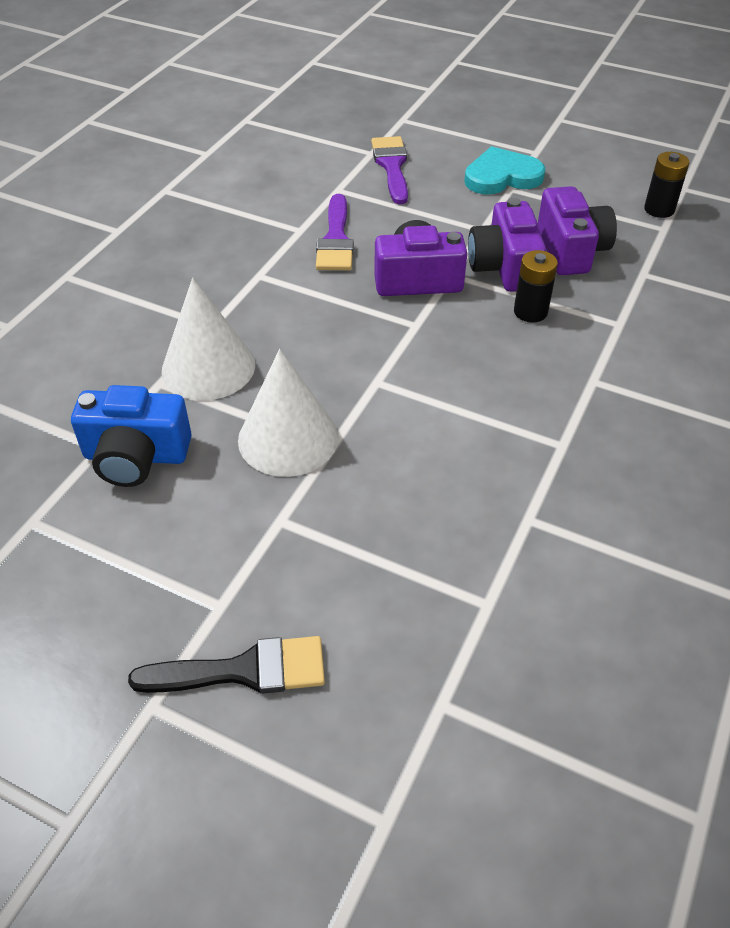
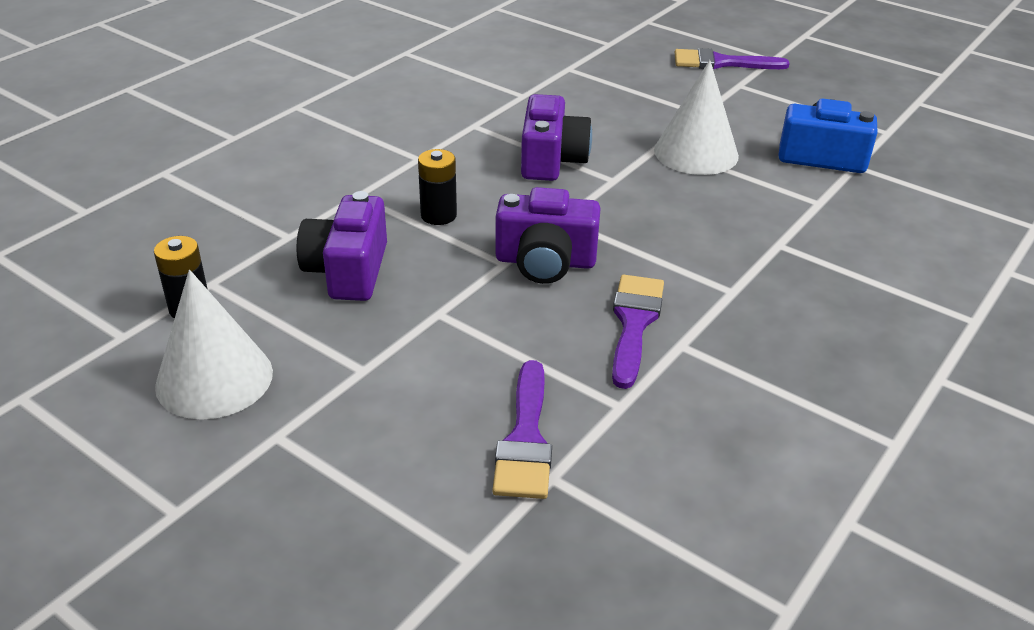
camera: 170 degrees left, 10 degrees down
(208, 367) = (774, 208): white cone -> white cone (214, 378)
(244, 670) = (721, 63): black brush -> purple brush
(502, 176) = (362, 393): turquoise heart -> none
(504, 267) = (439, 262): purple camera -> purple camera (551, 160)

